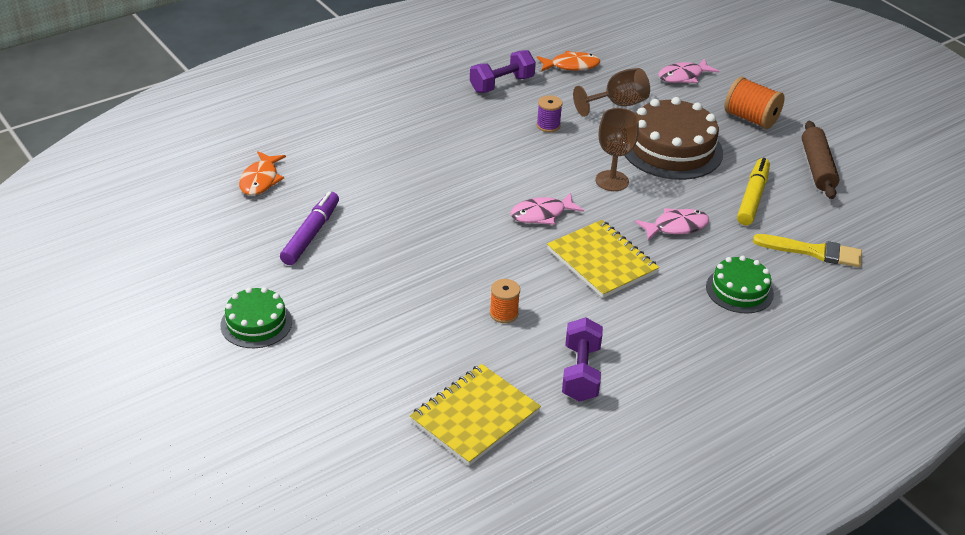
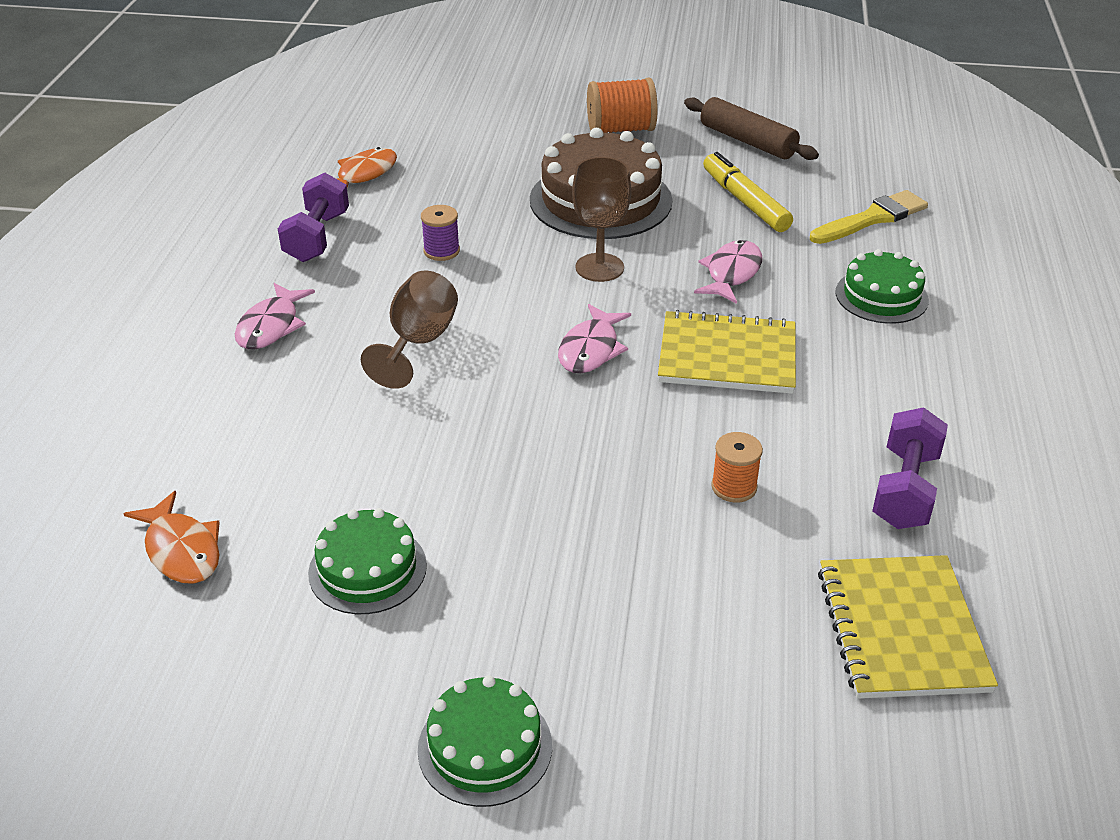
camera: 45 degrees left, 0 degrees up
(311, 234) = (367, 569): purple marker -> green cake
(580, 373) = (905, 489): purple dumbbell -> purple dumbbell turned 60 degrees clockwise
(617, 104) = (477, 187): brown goblet -> brown goblet (418, 343)
(683, 76) = (494, 124): pink fish -> pink fish (271, 326)

